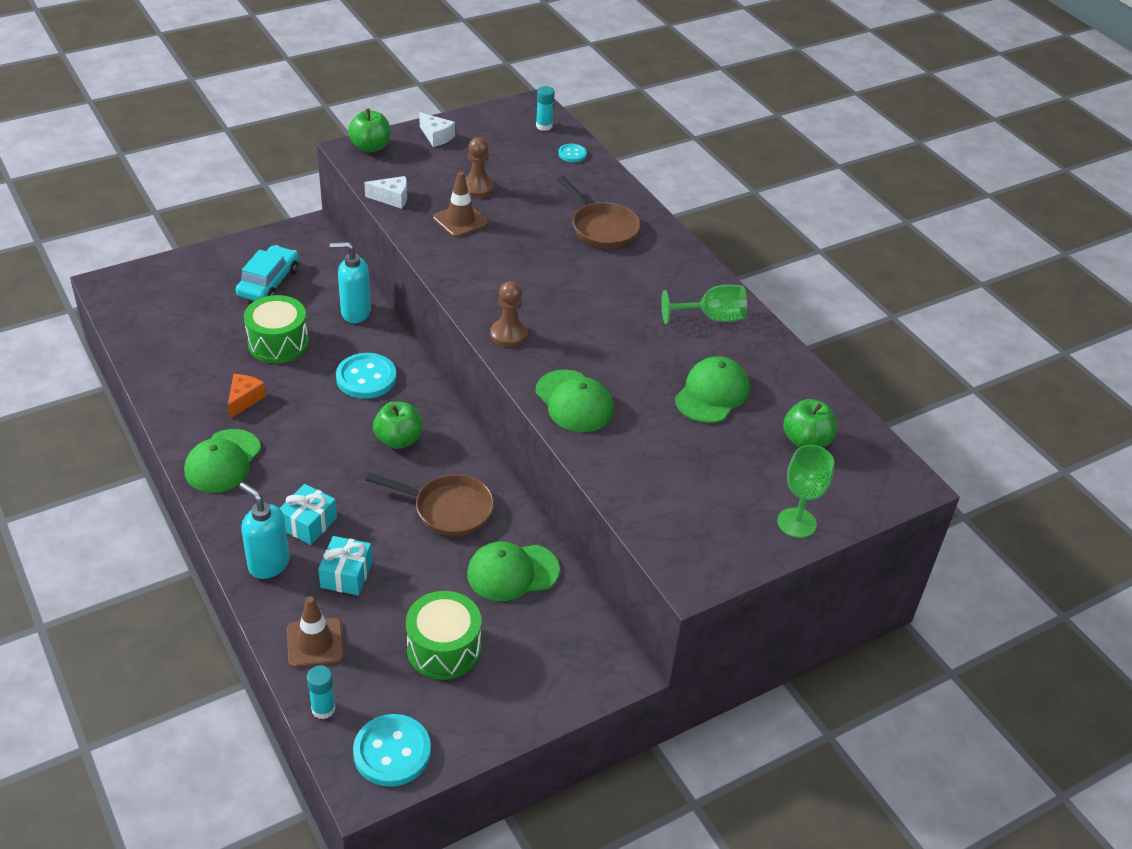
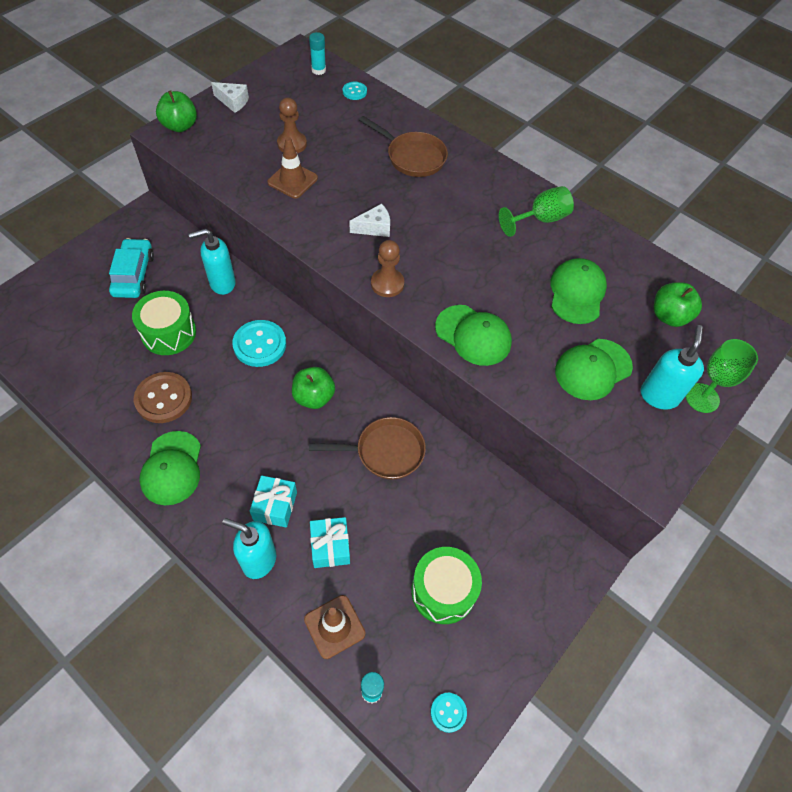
camera: 20 degrees left, 15 degrees up
(244, 399) = (163, 398): orange cheese -> brown button
(392, 198) = (223, 173): white cheese -> white cheese (374, 228)
(392, 752) = (448, 712): turquoise button -> turquoise button, size x0.53
(512, 572) = (463, 495): green cap -> green cap (593, 369)
(748, 507) = (659, 396): none -> turquoise soap dispenser

